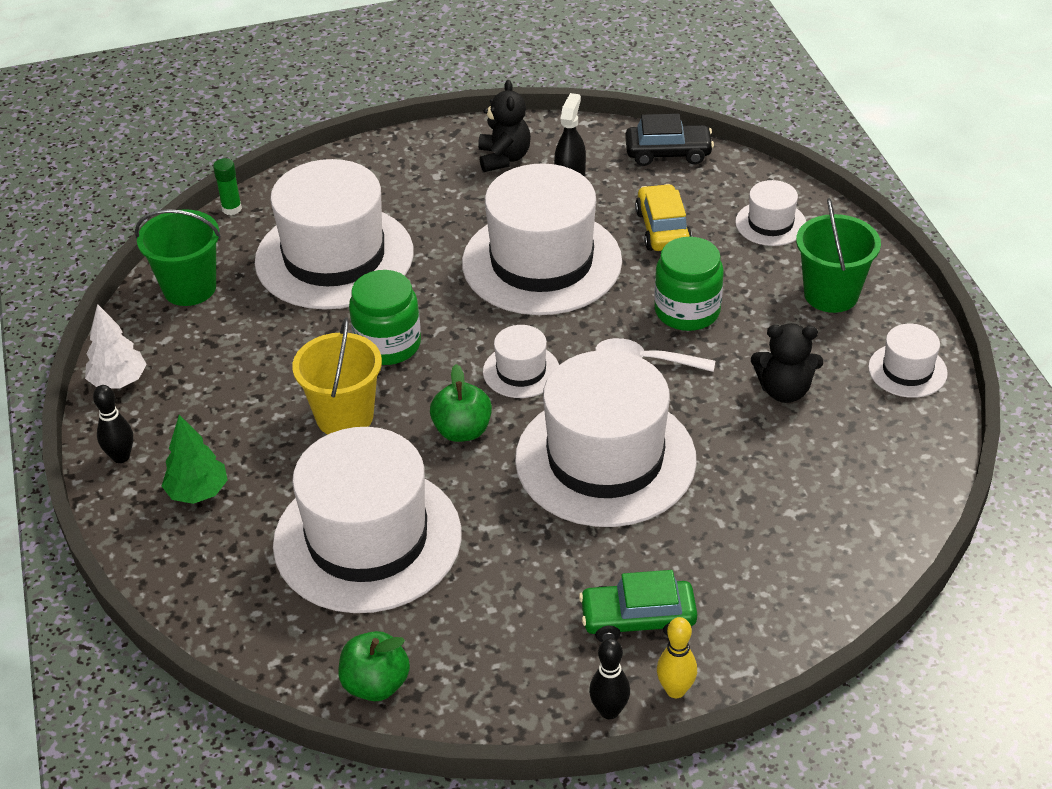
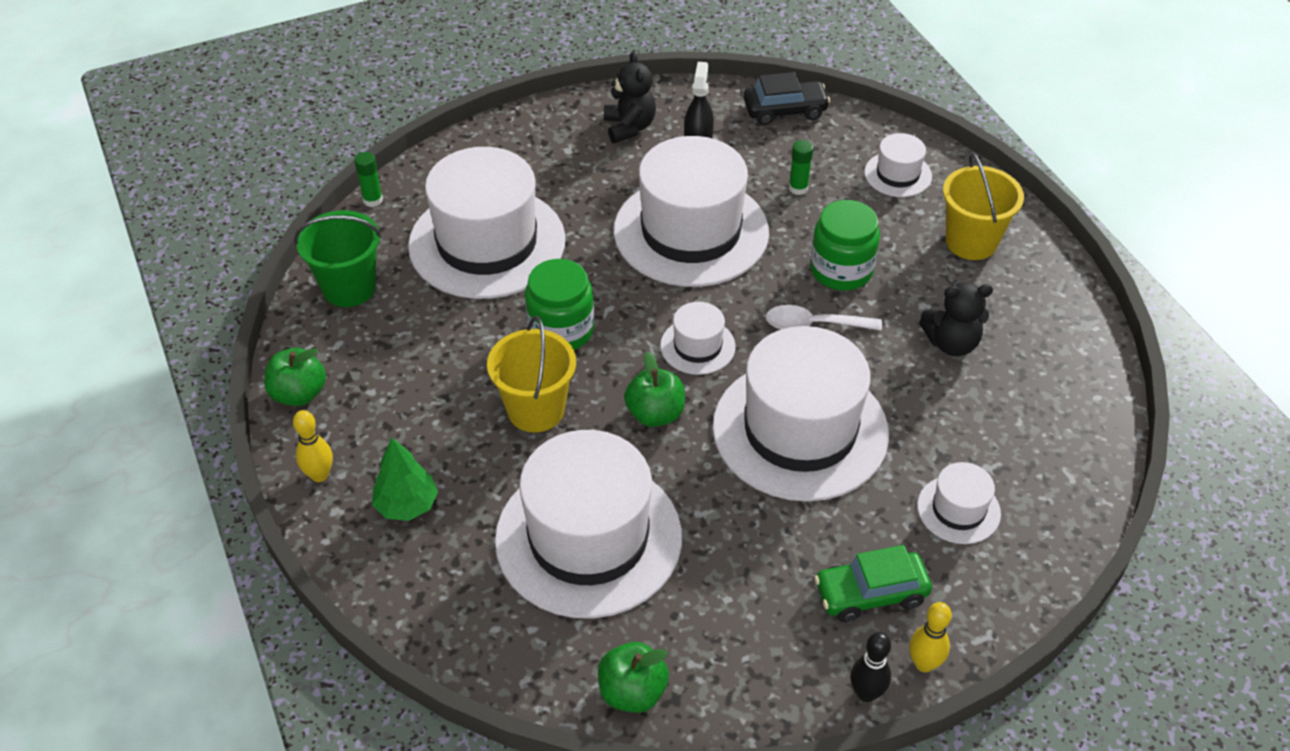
camera: 10 degrees left, 5 degrees up
(119, 381) = (299, 394): white tree -> green apple
(121, 457) = (319, 475): black bowling pin -> yellow bowling pin
(663, 229) = (798, 188): yellow car -> green glue stick
(831, 294) = (971, 242): green bucket -> yellow bucket
(907, 370) = (1060, 312): white hat -> white hat (958, 509)

